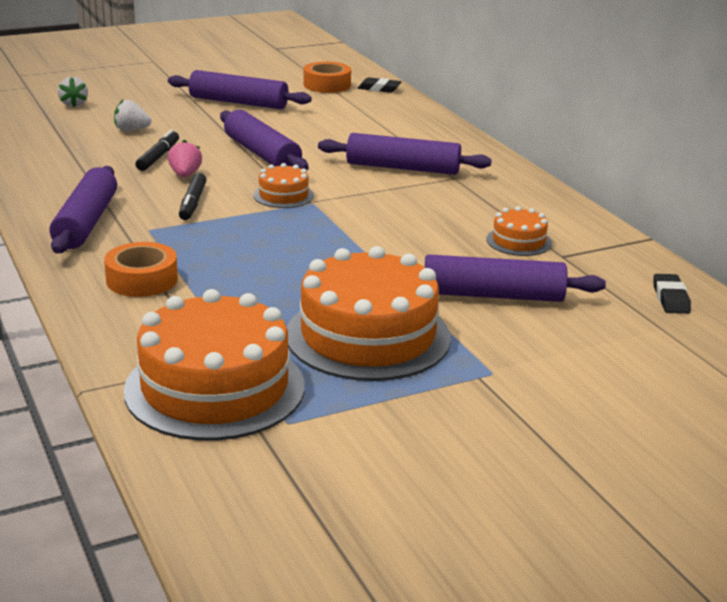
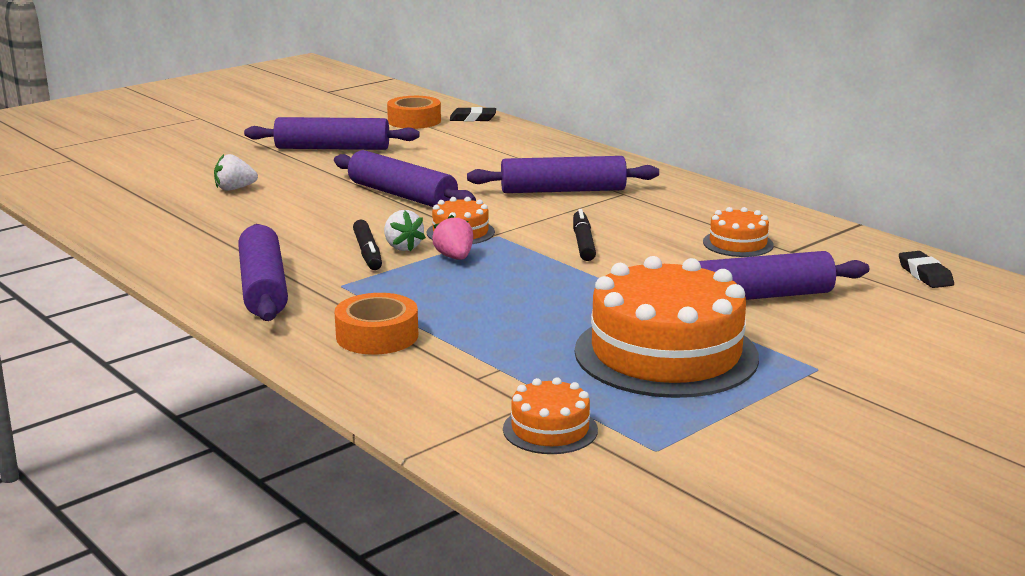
camera: 15 degrees left, 5 degrees down
(74, 104) = (144, 171): white strawberry -> white strawberry (402, 247)
(158, 157) = (289, 212): black marker -> black marker (583, 243)
(185, 175) = (335, 226): pink strawberry -> pink strawberry (454, 257)
(215, 388) = (550, 429): orange cake -> orange cake, size x0.46

